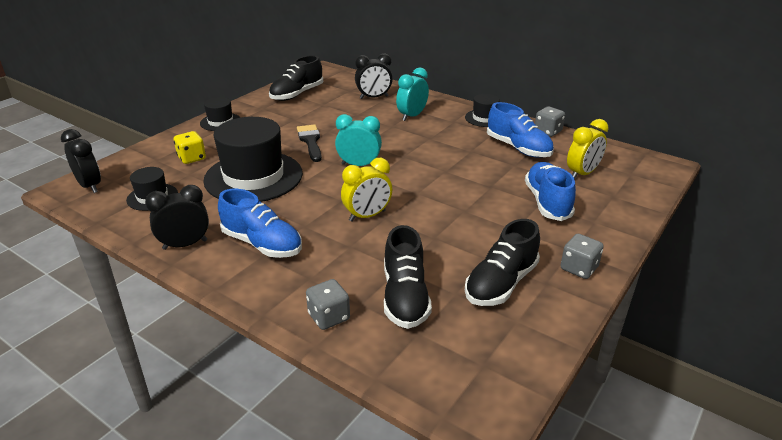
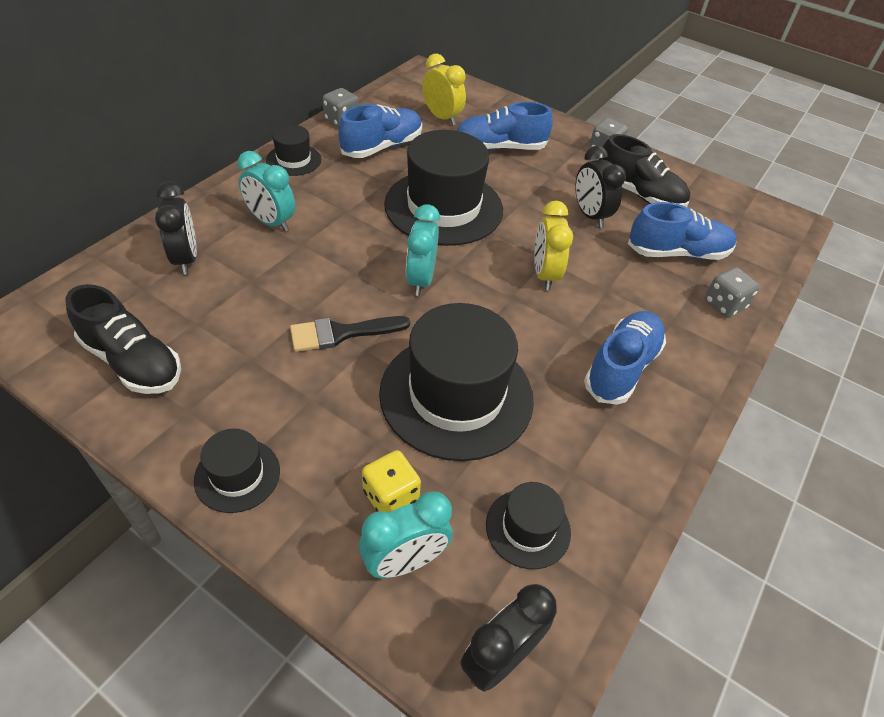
camera: 95 degrees left, 15 degrees up
(153, 162) = (405, 561): none -> turquoise clock
(185, 244) = (643, 451): black clock -> black clock (590, 215)
(367, 216) = (544, 274): yellow clock -> yellow clock turned 150 degrees counterclockwise
(405, 297) = (677, 253): black shoe -> blue shoe
(445, 174) = (443, 207): none -> black hat

